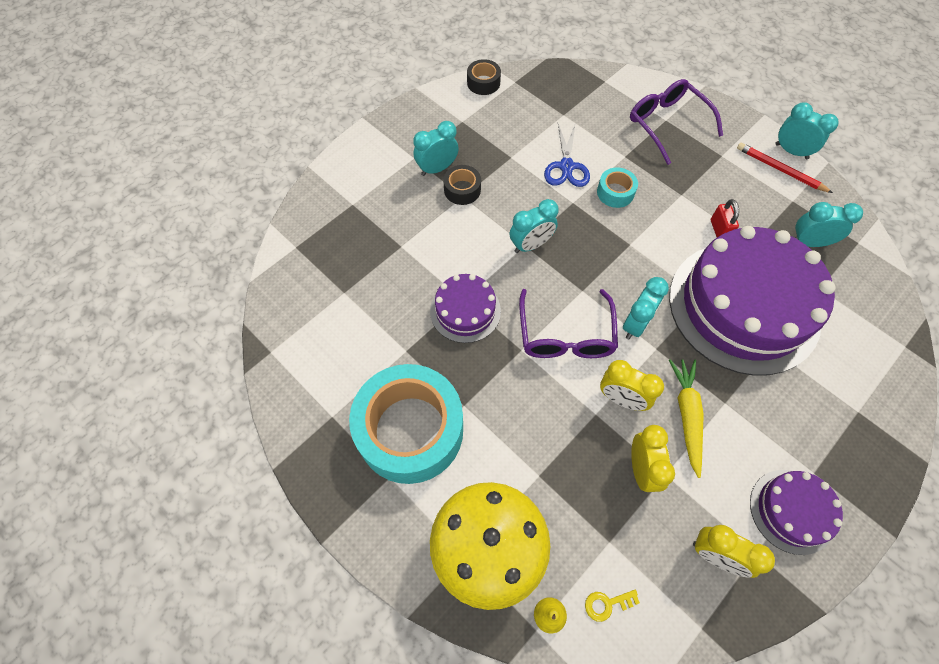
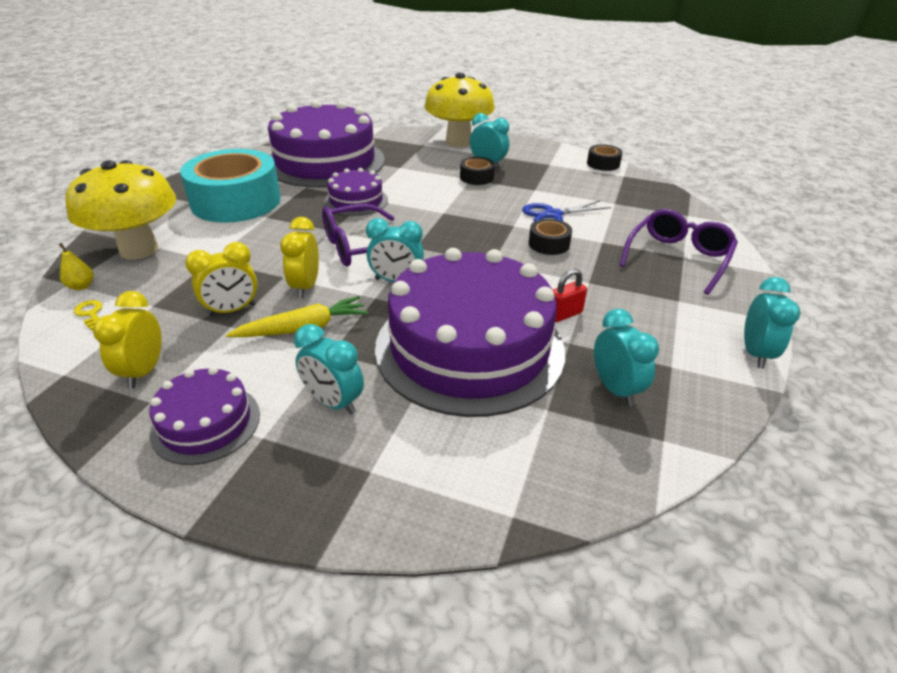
camera: 65 degrees right, 25 degrees down
(346, 313) = (325, 162): none -> purple cake
(365, 170) = (458, 142): none -> yellow mushroom
(531, 245) = (446, 215): turquoise clock -> turquoise clock (333, 402)
(615, 192) = (549, 244): turquoise tape -> black tape
(780, 170) = (711, 348): red pencil -> none

